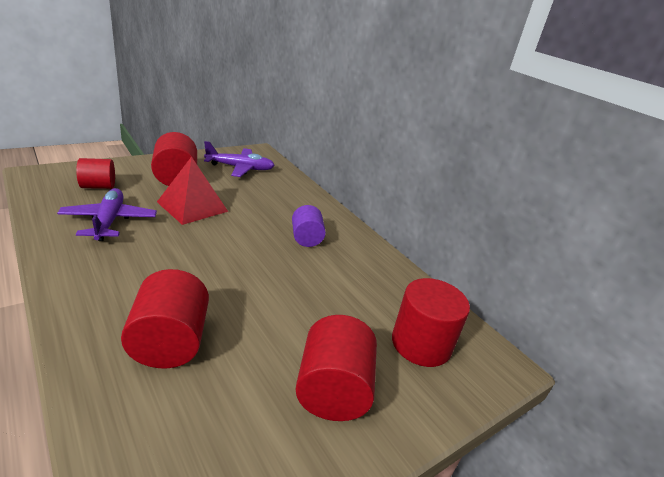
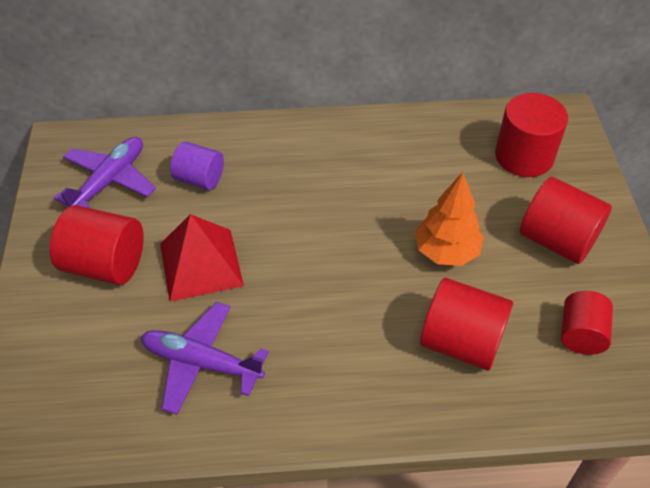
camera: 55 degrees left, 20 degrees up
(98, 186) = (89, 364): red cylinder -> red cylinder (580, 334)
(269, 314) = (446, 252): none -> orange tree
(306, 238) = (325, 173): purple cylinder -> purple cylinder (200, 179)

